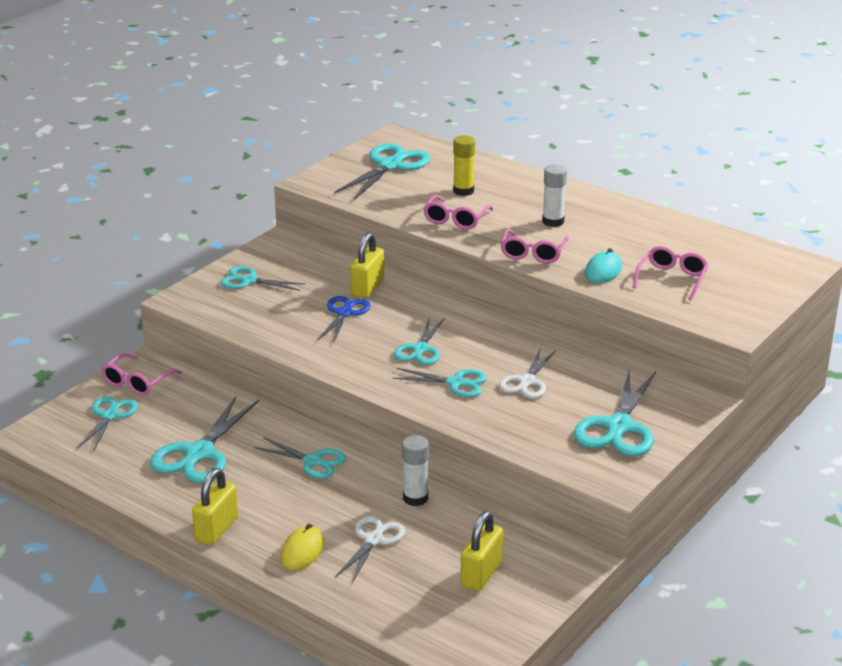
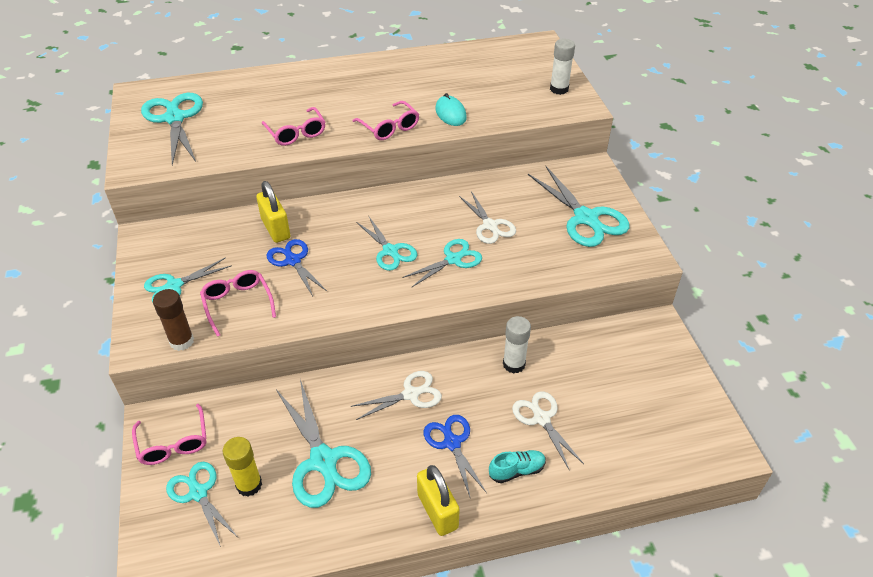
camera: 50 degrees left, 15 degrees up
(202, 313) = (182, 341): none -> brown glue stick
(290, 505) = (452, 443): none -> blue scissors
(302, 551) = (516, 470): yellow mouse -> turquoise shoe
(313, 461) = (411, 394): turquoise scissors -> white scissors
(463, 191) = (263, 108): yellow glue stick -> yellow glue stick (249, 485)
(481, 574) = (631, 383): yellow padlock -> none
(553, 222) = (361, 97): white glue stick -> white glue stick (559, 89)
(672, 279) = (495, 94): pink glasses -> pink glasses (237, 304)

